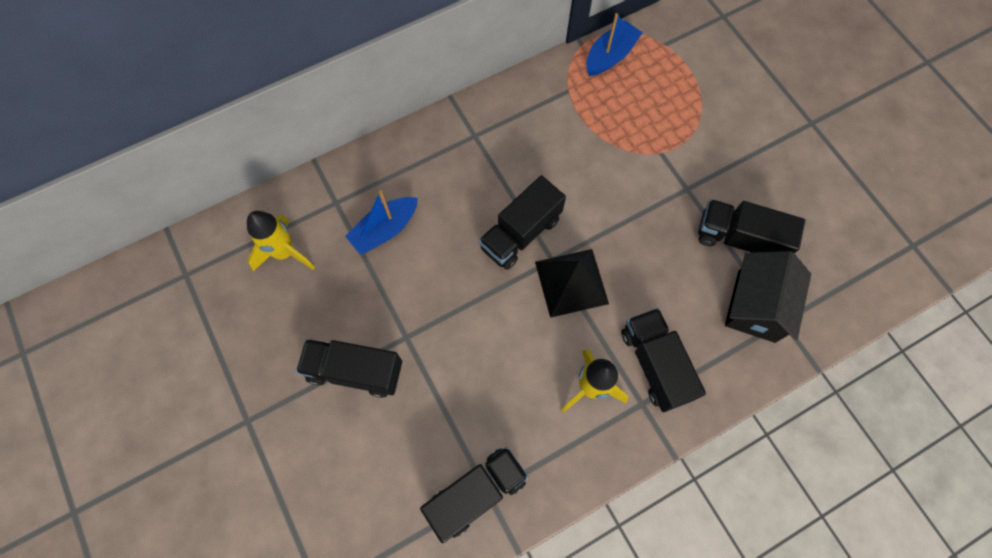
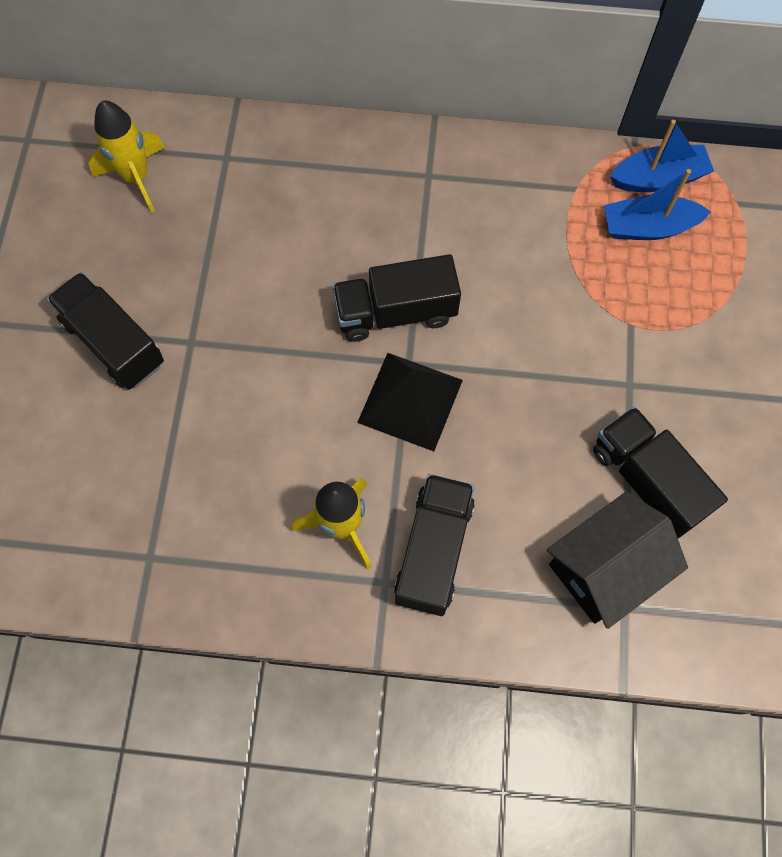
camera: 35 degrees right, 0 degrees up
(385, 230) = (254, 218): blue boat -> blue boat (648, 227)
(476, 493) = (138, 549): black truck -> none

